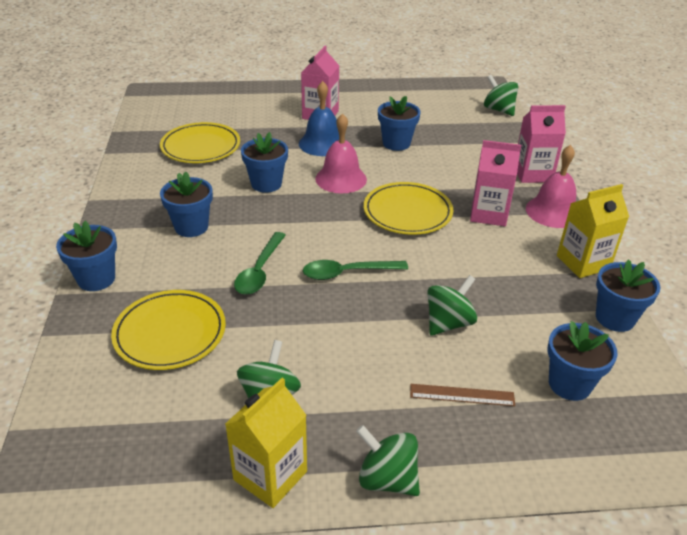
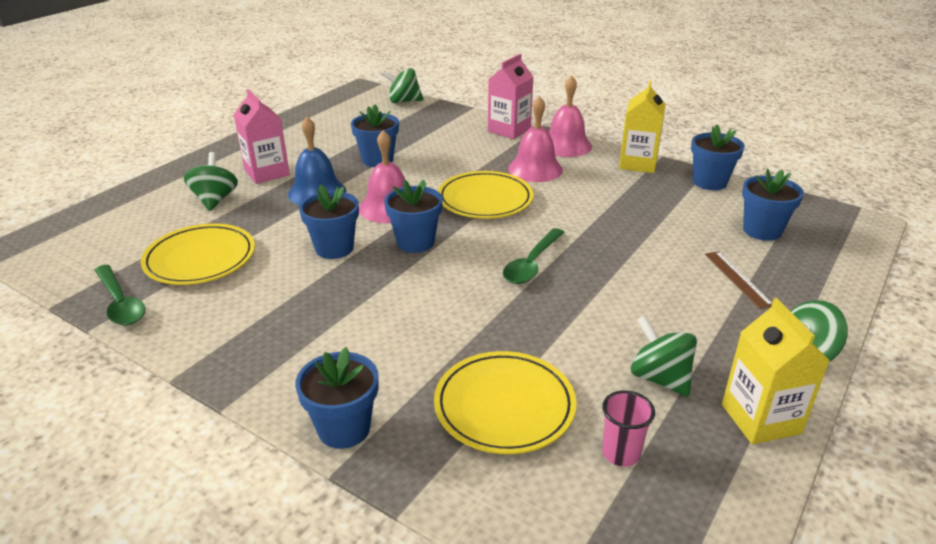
camera: 50 degrees left, 5 degrees down
(167, 409) = (621, 453): none -> pink cup
(191, 227) = (340, 322): blue flower pot -> blue flower pot (415, 242)
(259, 271) = (471, 310): green spoon -> green spoon (120, 303)
(448, 323) = (649, 246): green spinning top -> green spinning top (215, 200)
(462, 395) = (737, 279): brown ruler -> brown ruler turned 60 degrees counterclockwise
(488, 214) = (535, 169): pink carton -> pink bell

